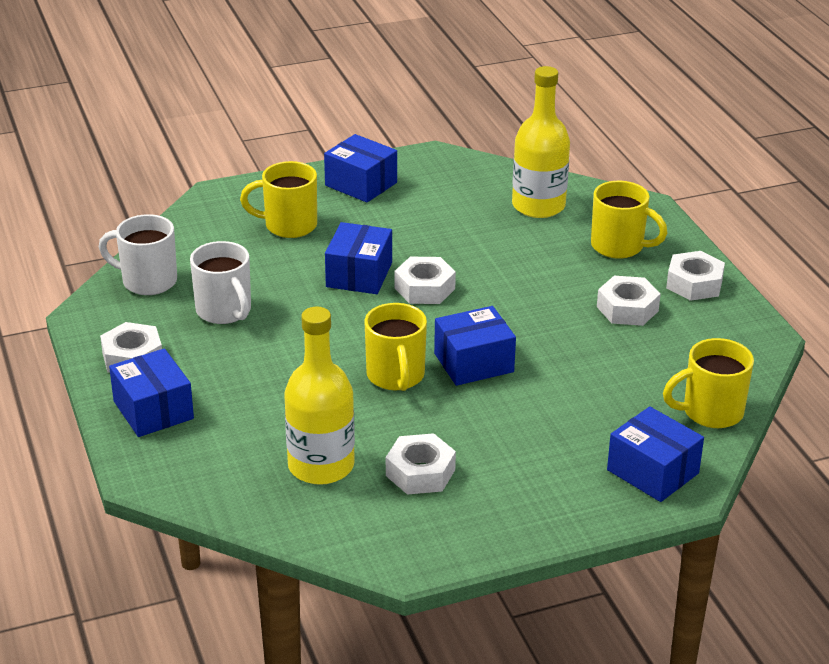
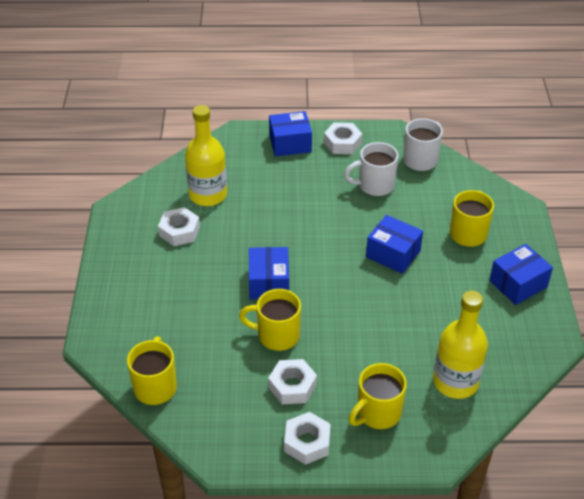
camera: 110 degrees right, 10 degrees up
(396, 376) = (272, 244): yellow mug -> yellow mug (277, 335)
(424, 288) = (363, 282): white nut -> none
(652, 472) = (118, 333): blue box -> none

